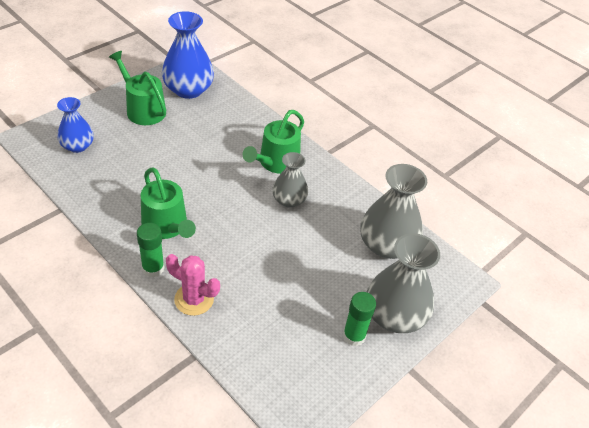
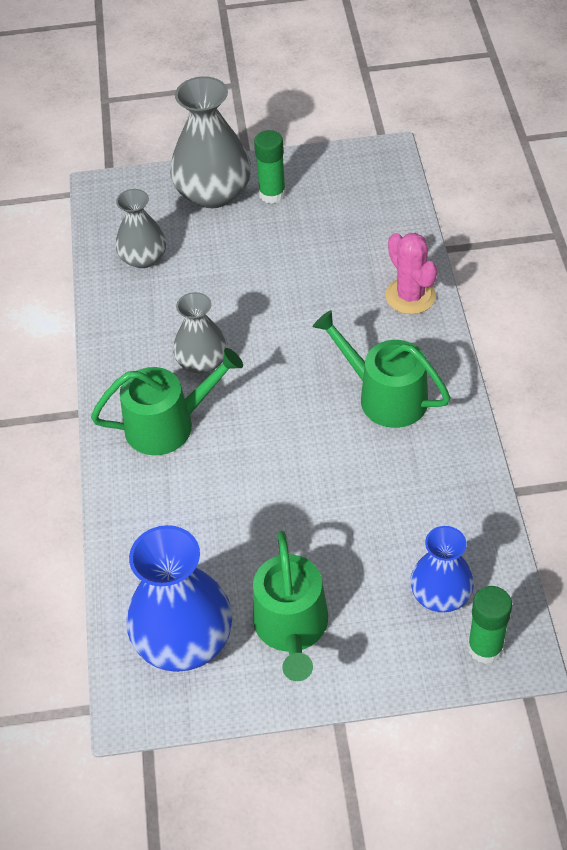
camera: 135 degrees left, 5 degrees up
(153, 268) = (435, 350): green glue stick -> green glue stick (485, 647)
(167, 226) = (385, 396): green watering can -> green watering can turned 60 degrees counterclockwise
(386, 245) = (143, 258): grey vase -> grey vase, size x0.61

